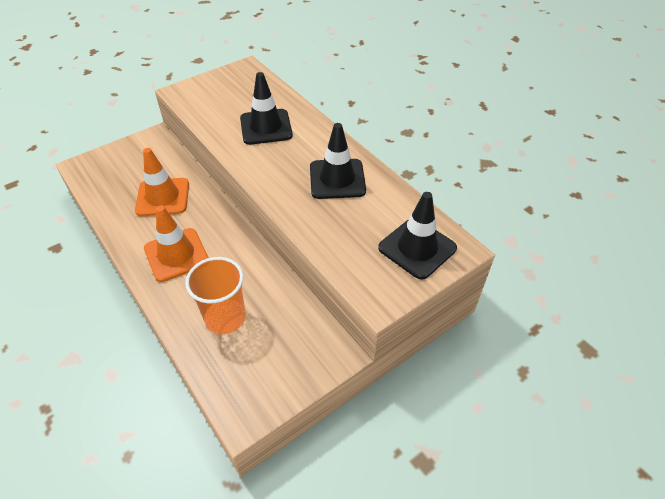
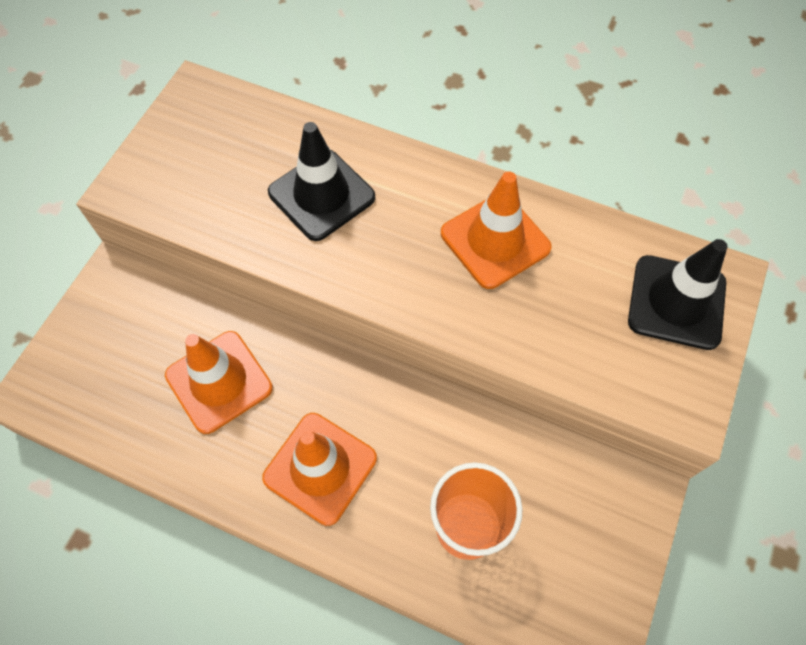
camera: 30 degrees left, 15 degrees up
(337, 179) = (495, 240): black traffic cone -> orange traffic cone

